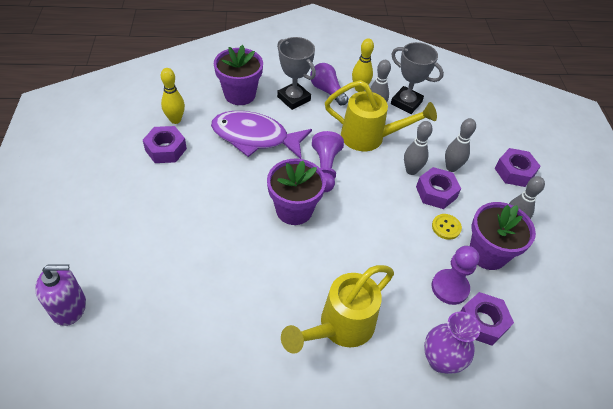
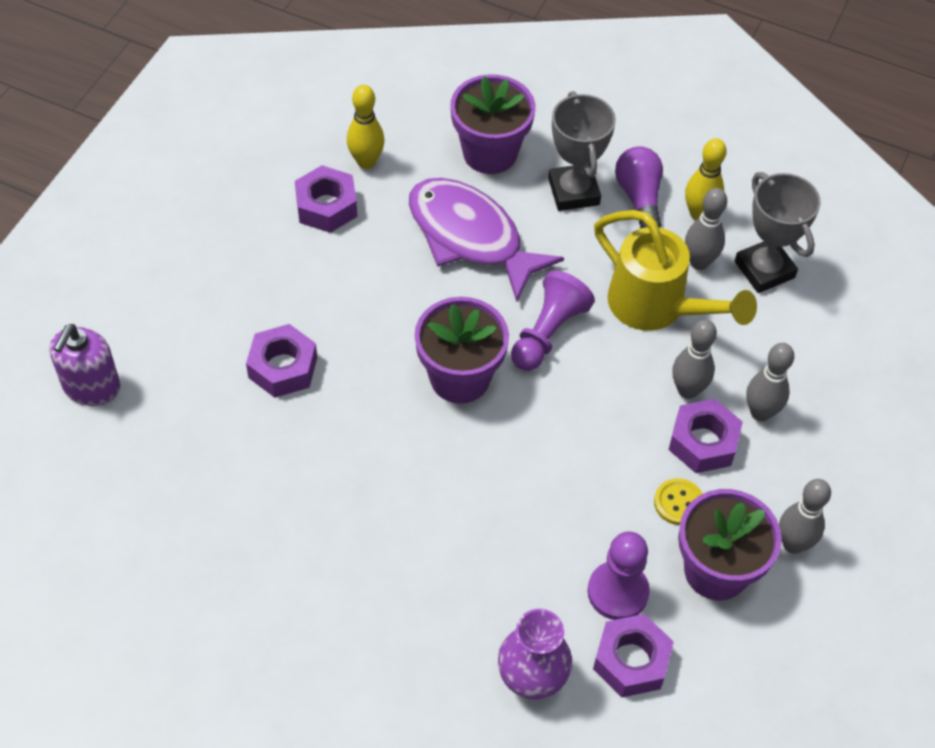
camera: 30 degrees right, 5 degrees up
(69, 307) = (91, 387): purple soap dispenser -> purple soap dispenser turned 90 degrees clockwise
(339, 327) = (419, 571): yellow watering can -> none
(514, 172) = (867, 464): purple nut -> purple nut (283, 368)

